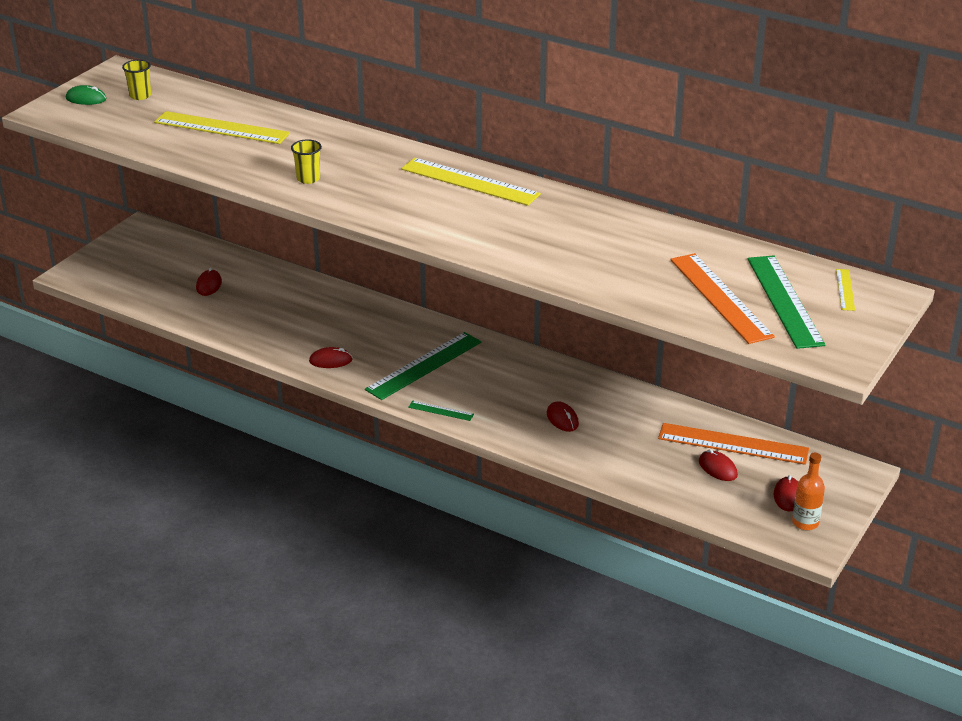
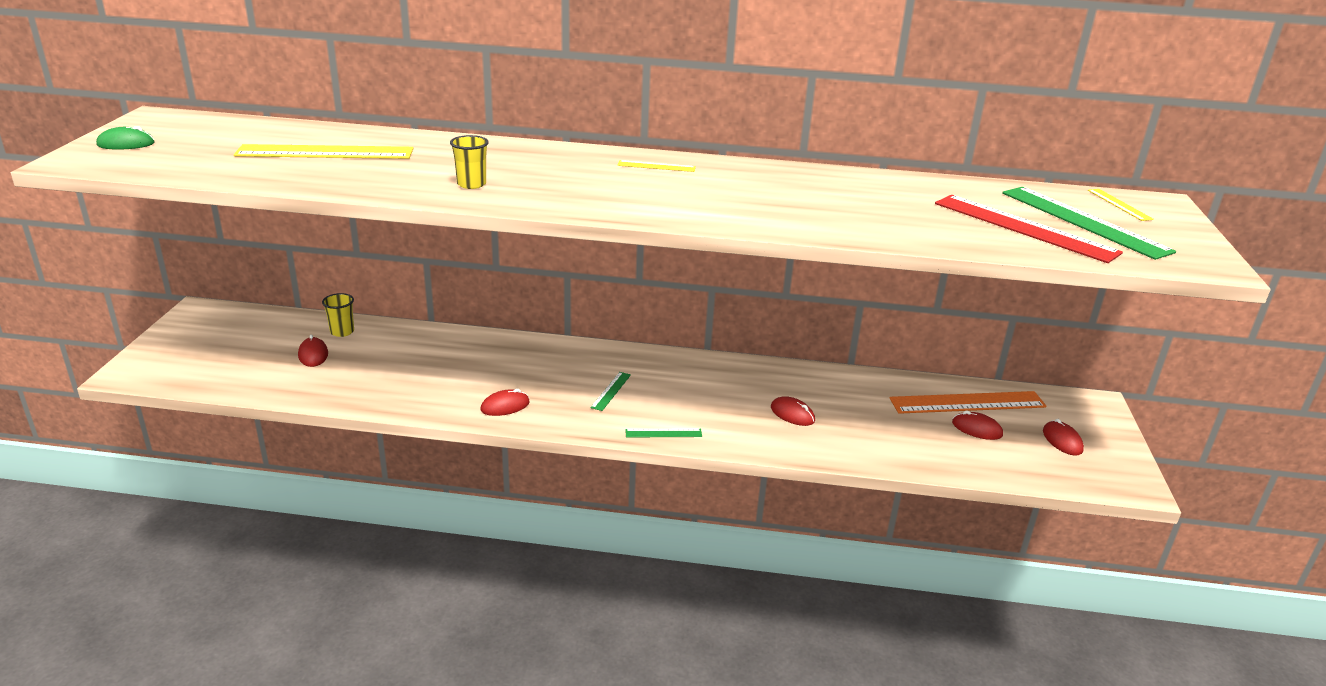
camera: 25 degrees left, 5 degrees down
(140, 96) = (198, 135): yellow cup -> yellow cup (342, 332)
(424, 365) = (611, 391): green ruler -> green ruler, size x0.46
(470, 182) = (656, 166): yellow ruler -> yellow ruler, size x0.46
(720, 297) = (1024, 227): orange ruler -> red ruler
(805, 522) = (1102, 462): orange bottle -> none

